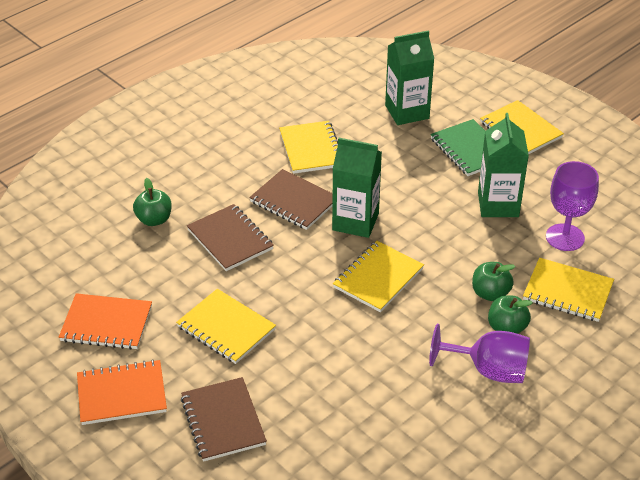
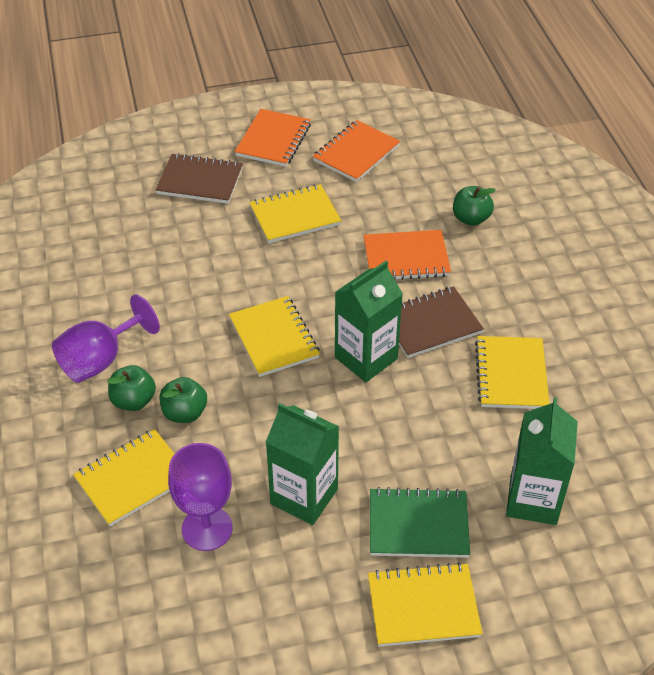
camera: 120 degrees right, 5 degrees up
(230, 239) = (406, 258): brown notebook -> orange notebook
(311, 149) = (511, 374): yellow notebook -> yellow notebook turned 75 degrees clockwise

